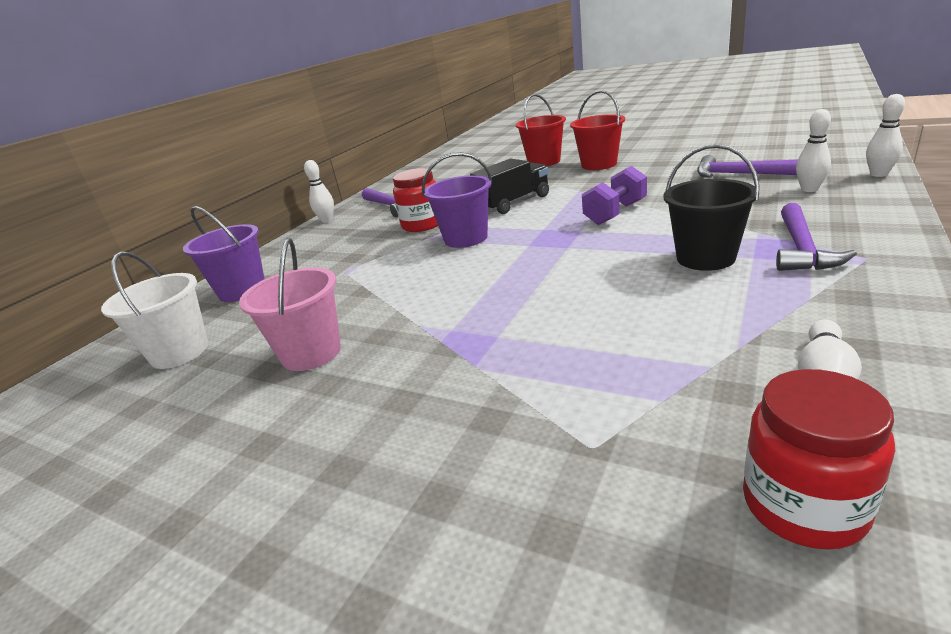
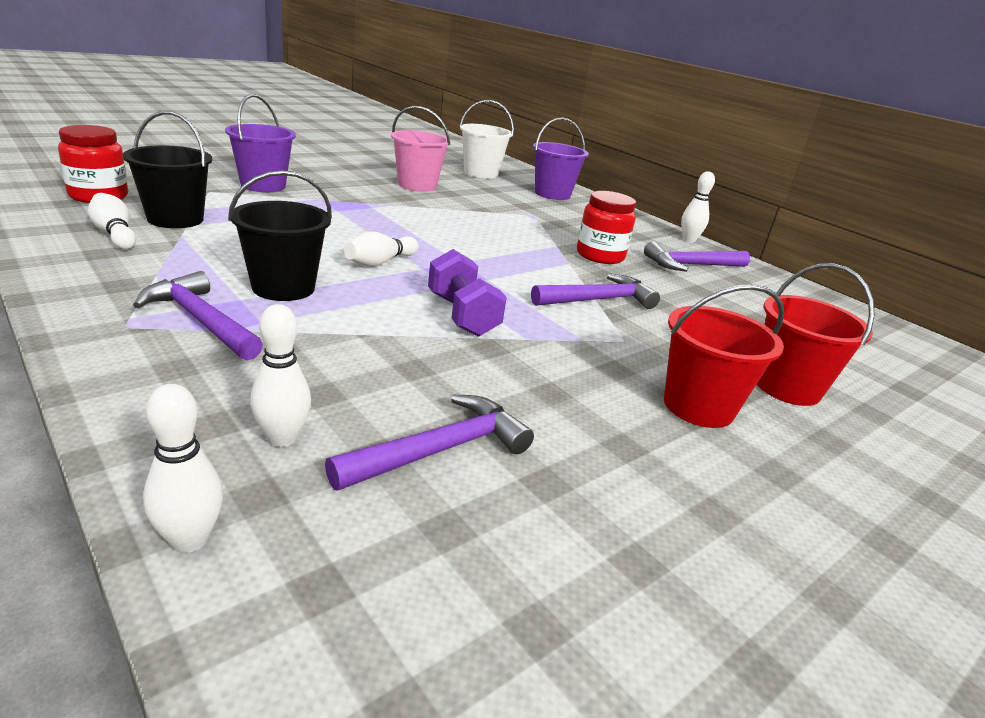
camera: 105 degrees right, 0 degrees up
(466, 238) = (526, 254): purple bucket -> purple bucket (263, 185)
(513, 203) = (598, 300): black truck -> purple hammer
(589, 260) = (380, 262): none -> white bowling pin
(717, 383) = (175, 219): none -> black bucket

